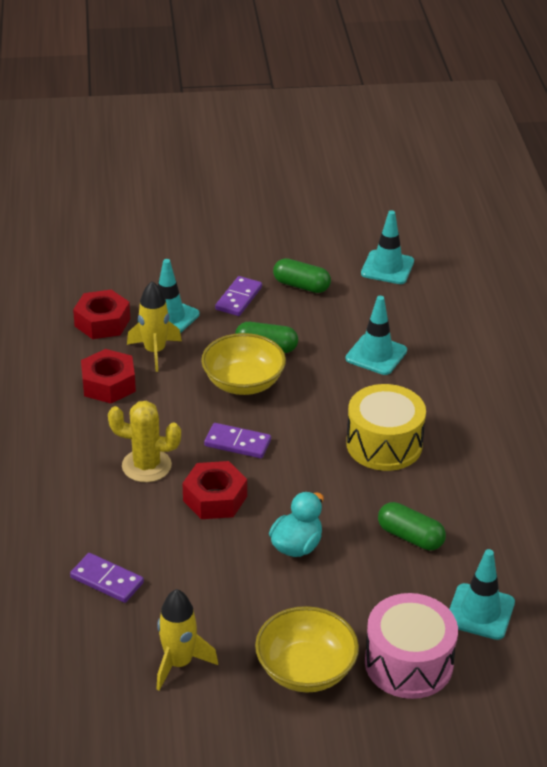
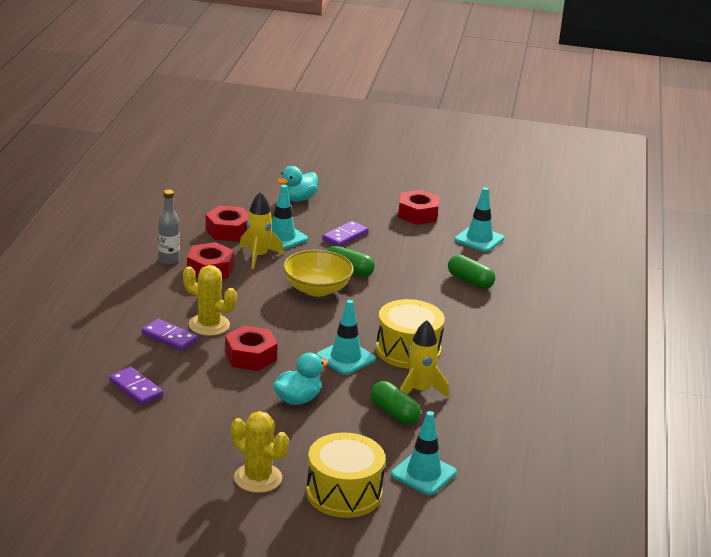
camera: 15 degrees right, 10 degrees down
(54, 382) = (169, 260): none -> grey bottle
(160, 256) = (298, 199): none -> turquoise duck
(179, 663) = (160, 451): yellow rocket -> yellow rocket (419, 391)
(237, 443) = (289, 326): purple domino -> purple domino (169, 337)
(301, 286) = (401, 237): green capsule -> green capsule (470, 281)
(304, 247) = (418, 214): none -> red nut
(306, 669) = (258, 478): yellow bowl -> yellow cactus
(376, 355) = (436, 292): turquoise traffic cone -> turquoise traffic cone (345, 358)
(408, 663) = (344, 493): pink drum -> yellow drum

